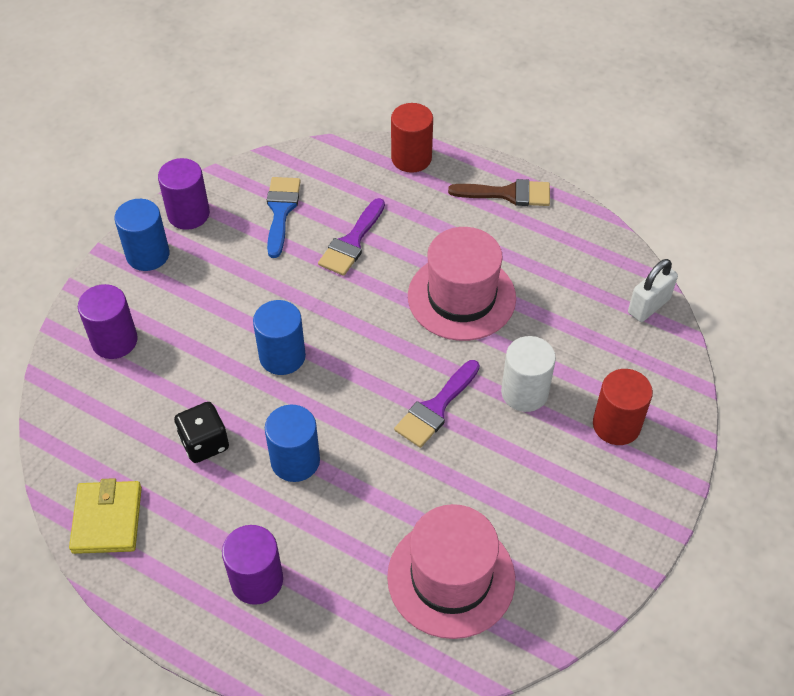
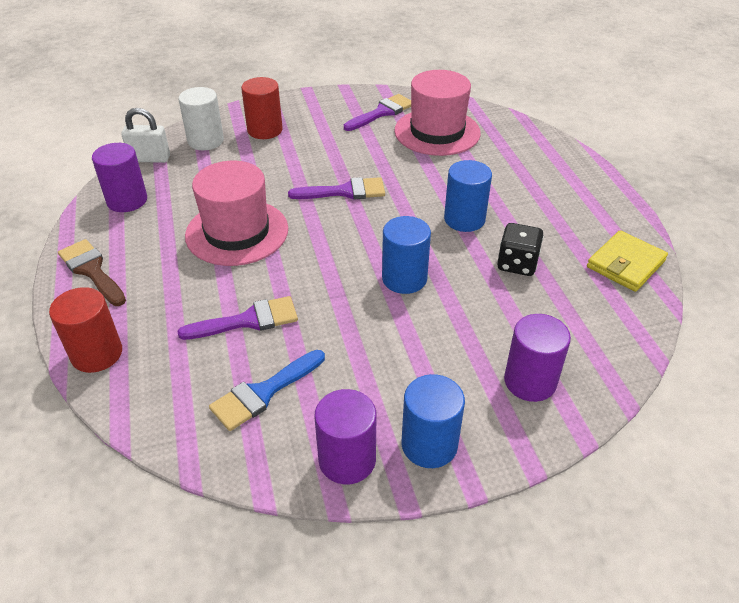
camera: 135 degrees left, 10 degrees down
(257, 580) = (547, 185): purple cylinder -> purple cylinder (127, 200)
(524, 392) = (285, 168): white cylinder -> white cylinder (205, 141)
(547, 561) = (382, 112): none -> purple brush

